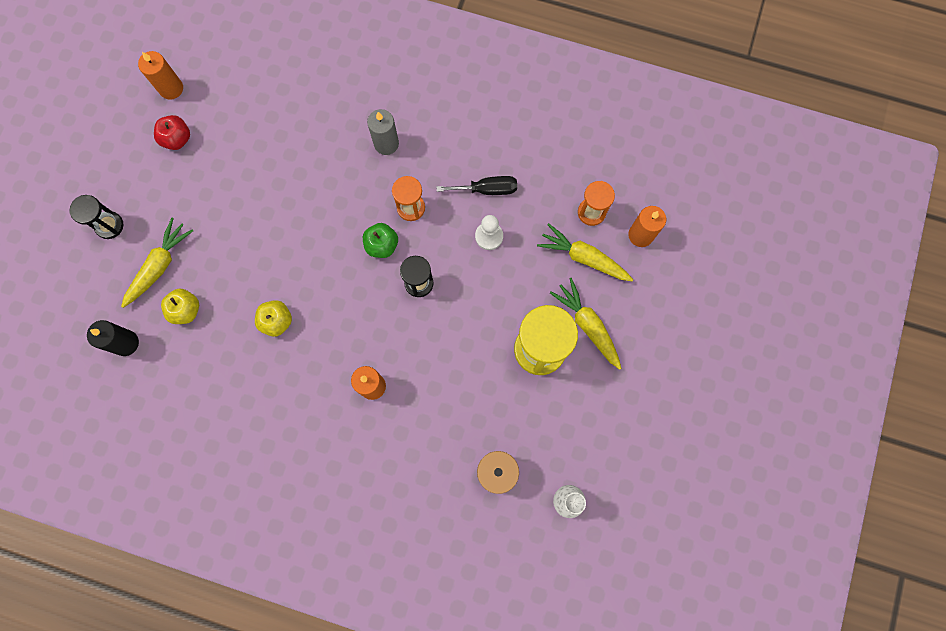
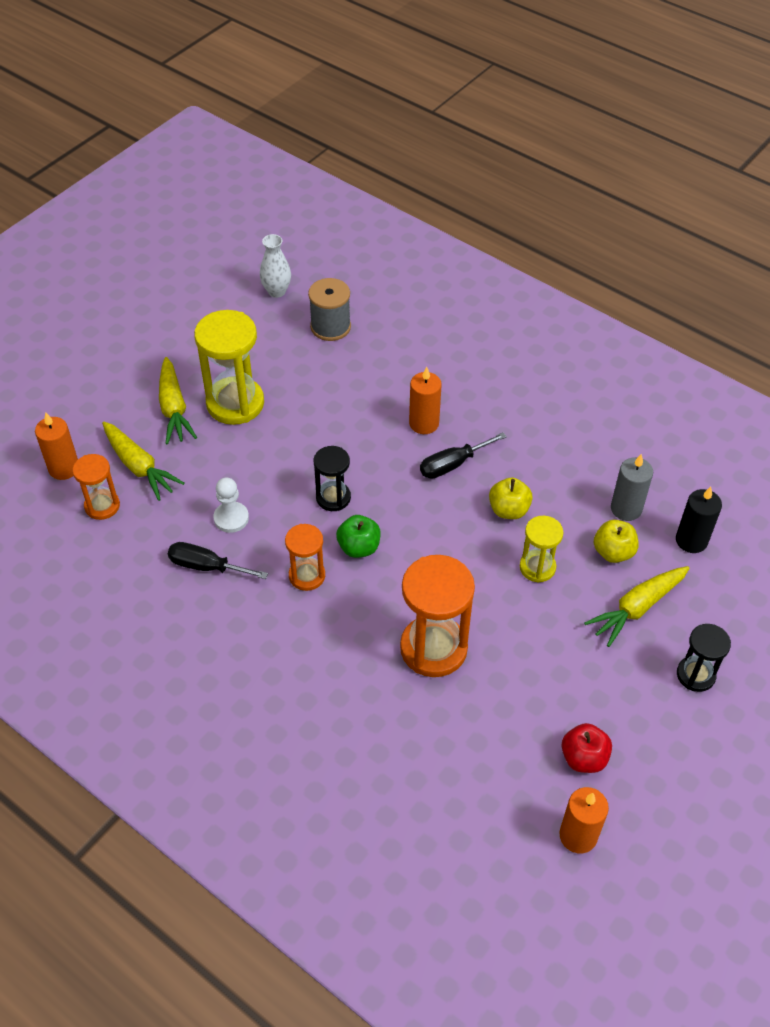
camera: 160 degrees left, 25 degrees down
(241, 275) = (537, 567): none -> yellow hourglass
(299, 182) = (433, 648): none -> orange hourglass
(335, 350) = (452, 464): none -> black screwdriver
(386, 143) = (304, 659): grey candle -> grey candle (626, 509)

